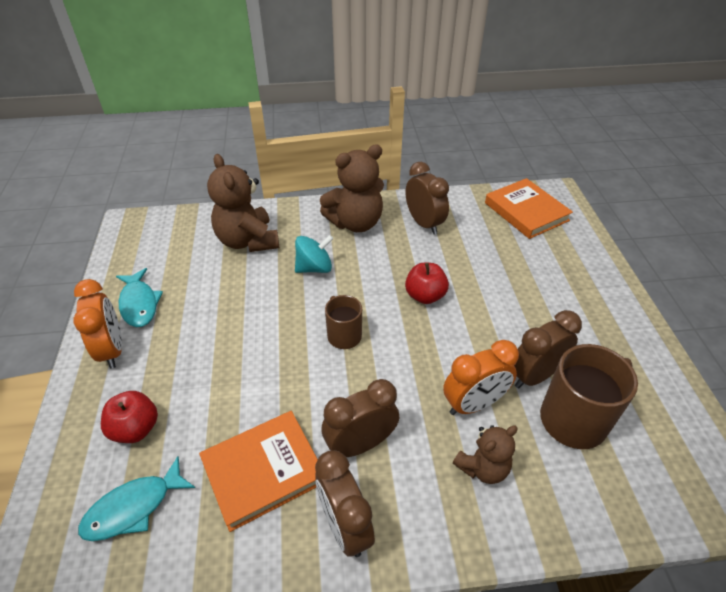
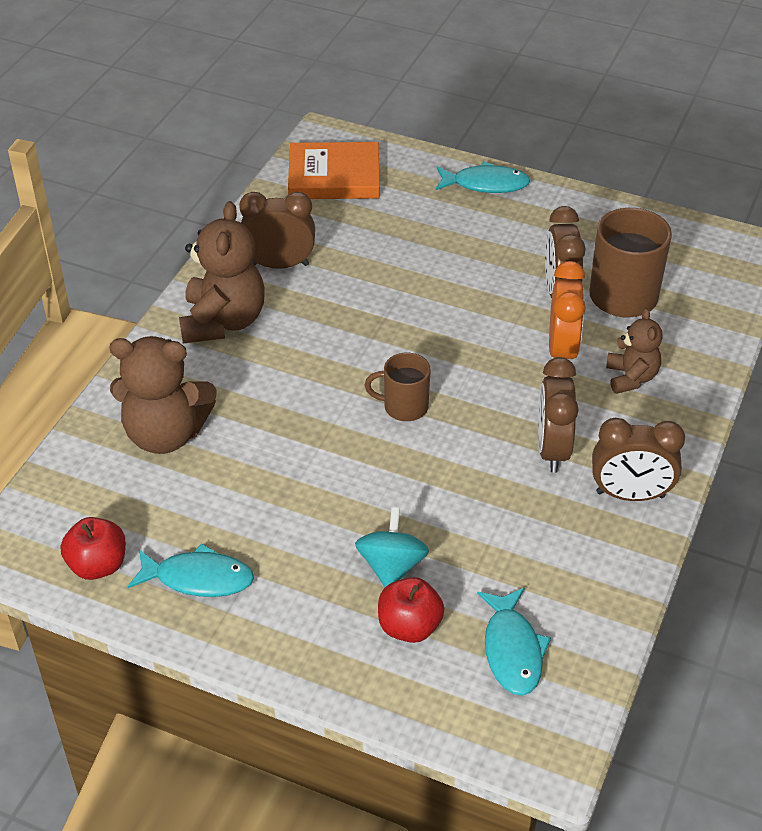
camera: 60 degrees left, 0 degrees up
(112, 349) = (264, 624): orange clock -> none
(263, 471) = (535, 533): orange book -> none
(314, 268) = (274, 390): turquoise spinning top -> turquoise spinning top (391, 566)
(425, 296) = (397, 318): red apple -> red apple (98, 565)
(604, 283) = (486, 184): none -> turquoise fish

